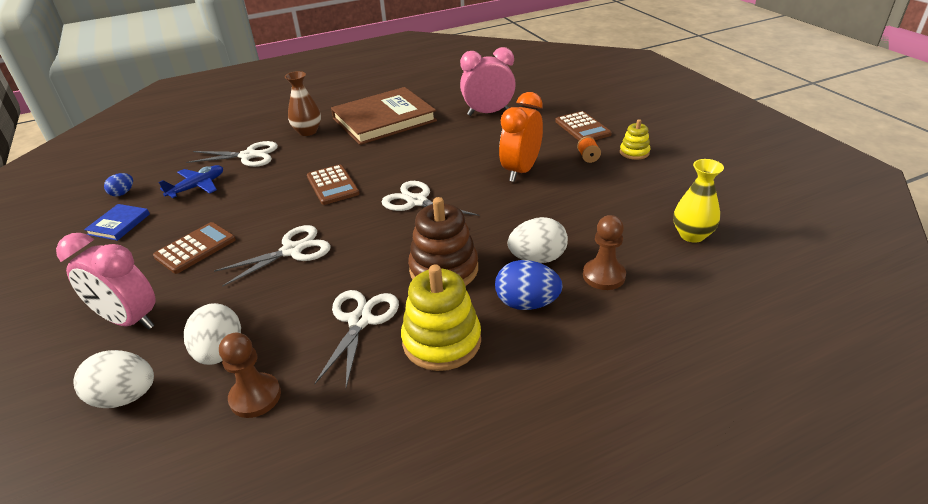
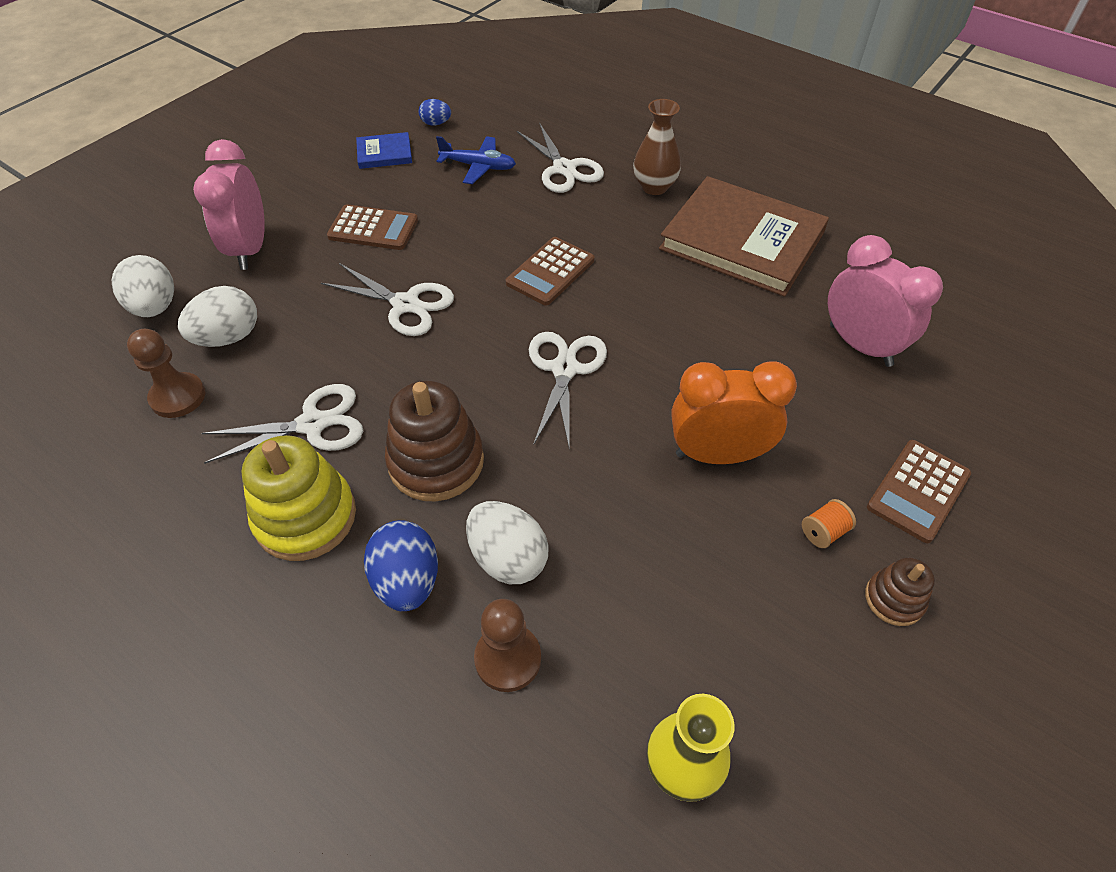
camera: 60 degrees right, 15 degrees up
(634, 152) = (894, 599): yellow stacking toy -> brown stacking toy

